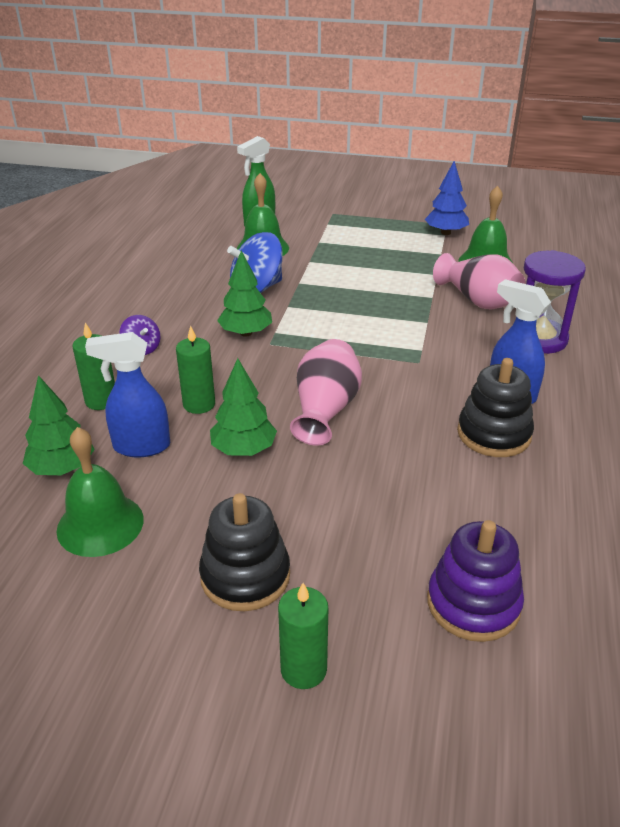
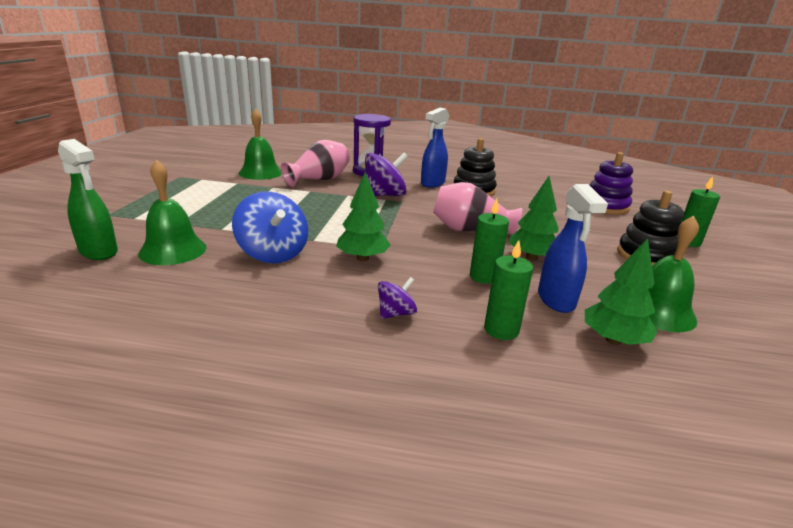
camera: 95 degrees left, 10 degrees down
(436, 349) = (384, 195): none -> purple spinning top
(445, 232) = (198, 178): blue tree -> none

